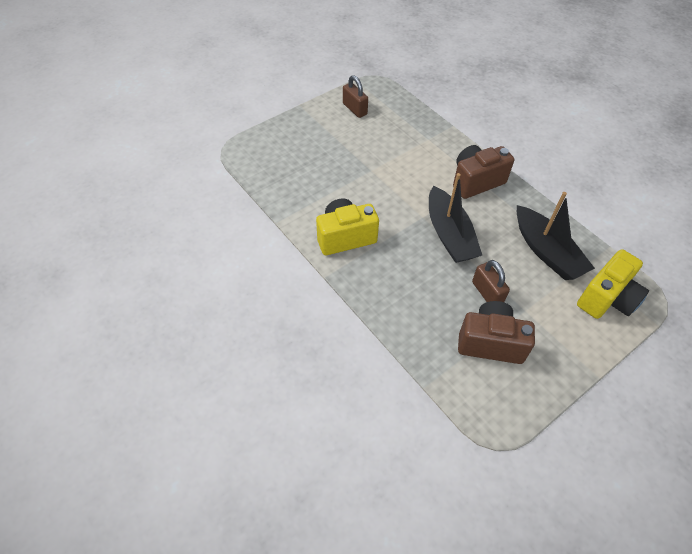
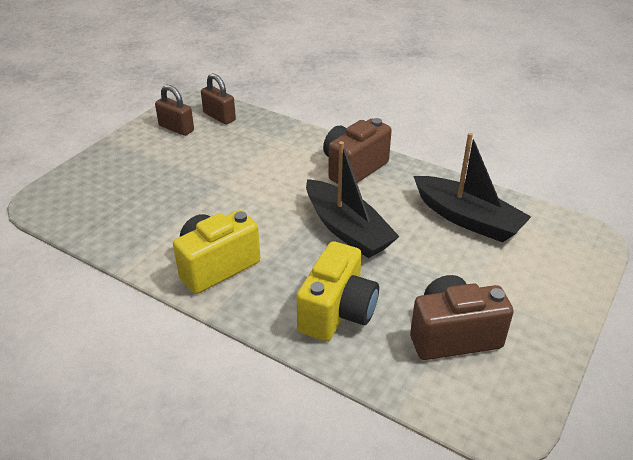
camera: 20 degrees left, 15 degrees down
(487, 293) = (421, 280): brown padlock -> brown padlock (219, 117)
(607, 299) = (558, 249): yellow camera -> yellow camera (337, 312)

